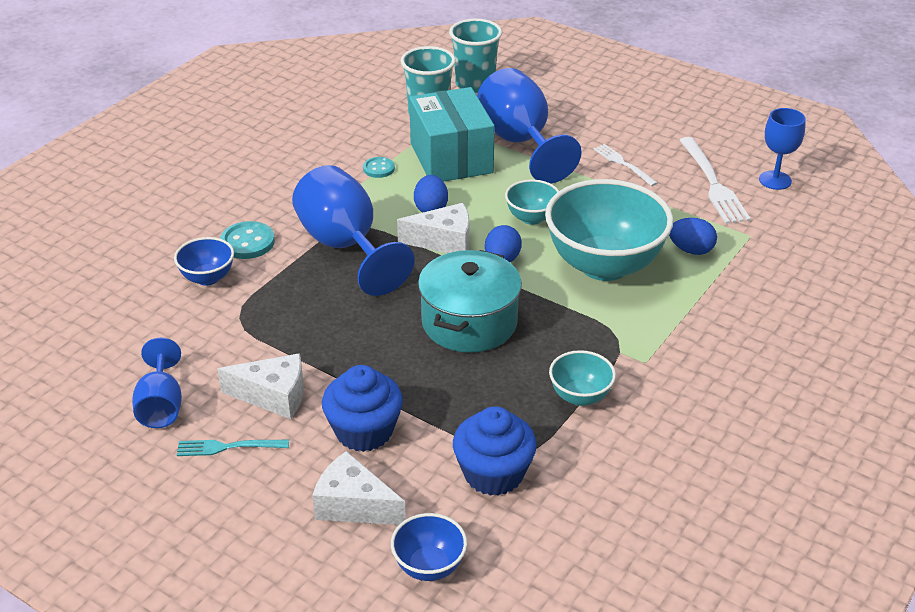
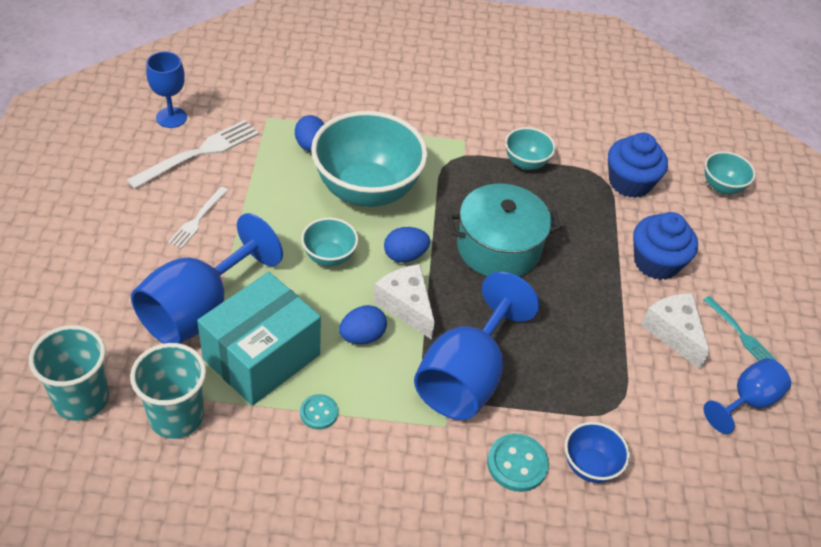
camera: 125 degrees left, 10 degrees up
(354, 505) = (717, 240): white cheese -> none
(429, 566) = (722, 187): blue bowl -> turquoise bowl

